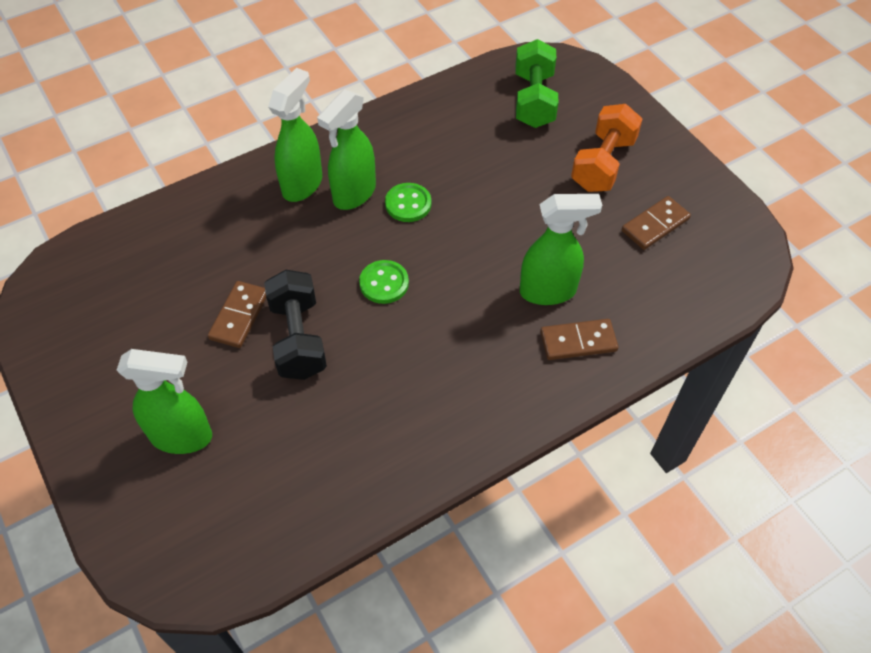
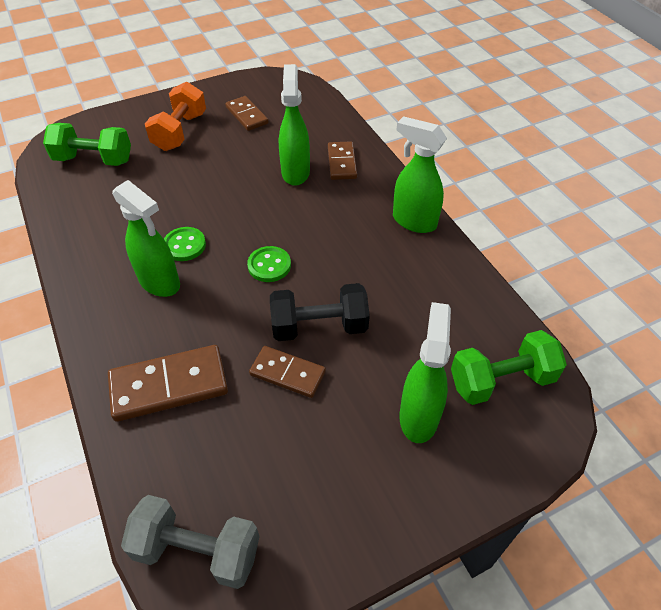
camera: 85 degrees left, 5 degrees down
(73, 273) = (197, 550): none -> grey dumbbell
(222, 523) = (501, 380): none -> green dumbbell
(230, 225) = (169, 385): none -> brown domino
(303, 184) = (133, 322): green spray bottle -> green spray bottle (413, 221)
(603, 164) = (180, 132): orange dumbbell -> orange dumbbell turned 75 degrees clockwise

